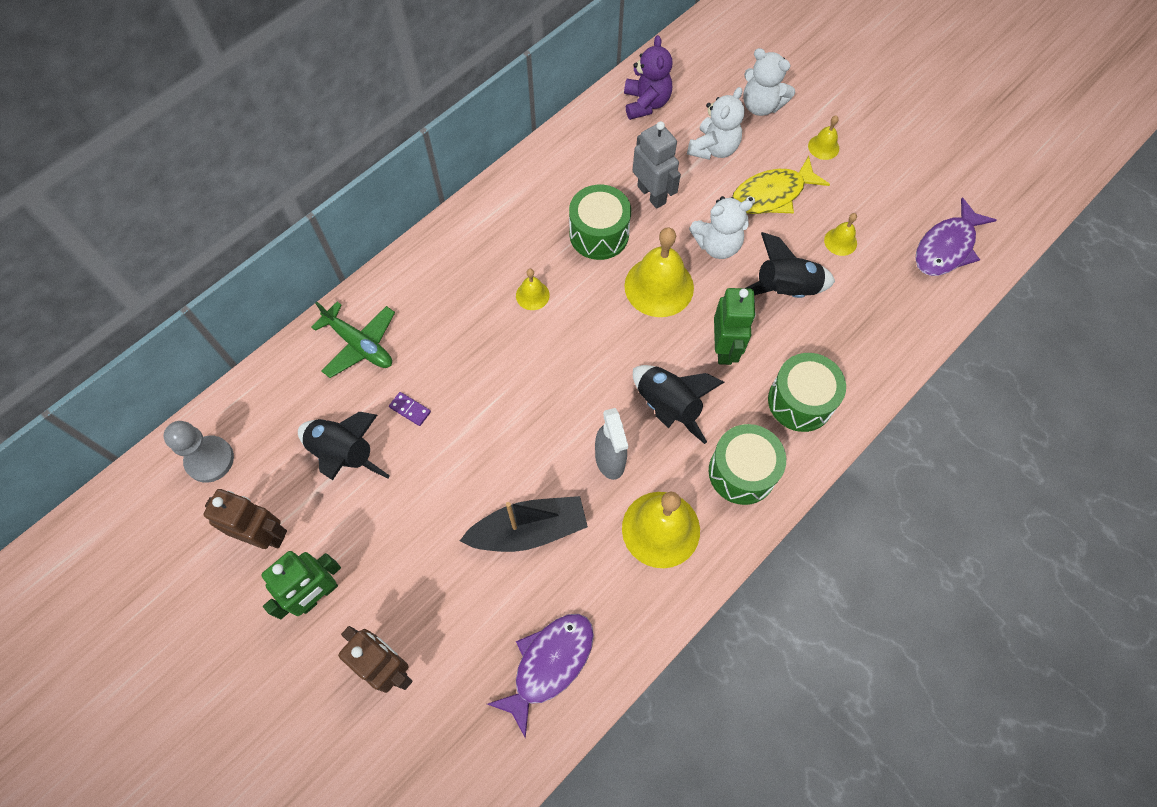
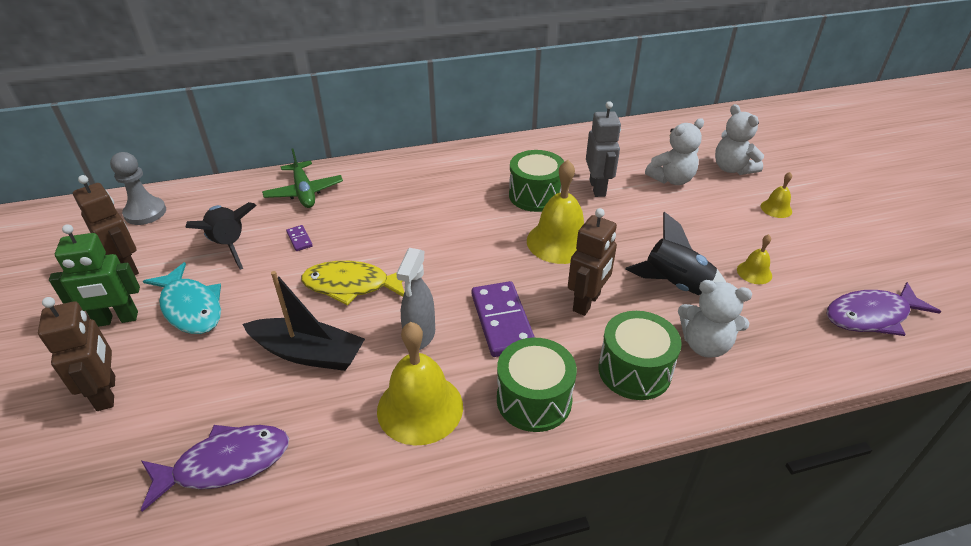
camera: 30 degrees right, 25 degrees down
(377, 543) = (191, 307): none -> turquoise fish
(532, 295) = (452, 210): yellow bell -> none
(646, 103) = (633, 140): purple teddy bear -> none
(668, 406) = (502, 321): black rocket -> purple domino
(717, 245) = (632, 235): white teddy bear -> white teddy bear (705, 345)
(724, 348) = (587, 302): green robot -> brown robot
(772, 194) = (706, 221): yellow fish -> yellow fish (351, 285)

